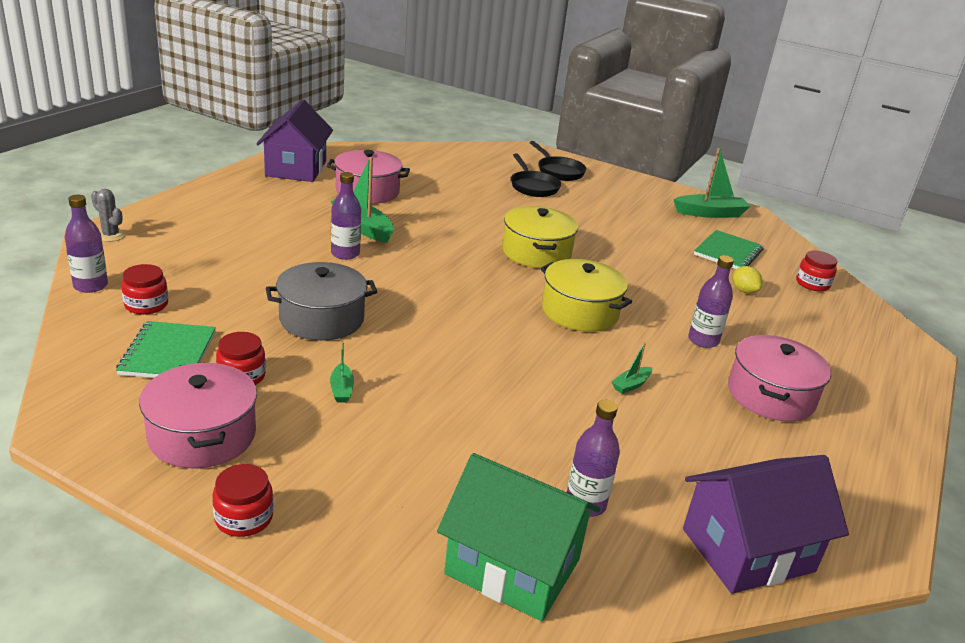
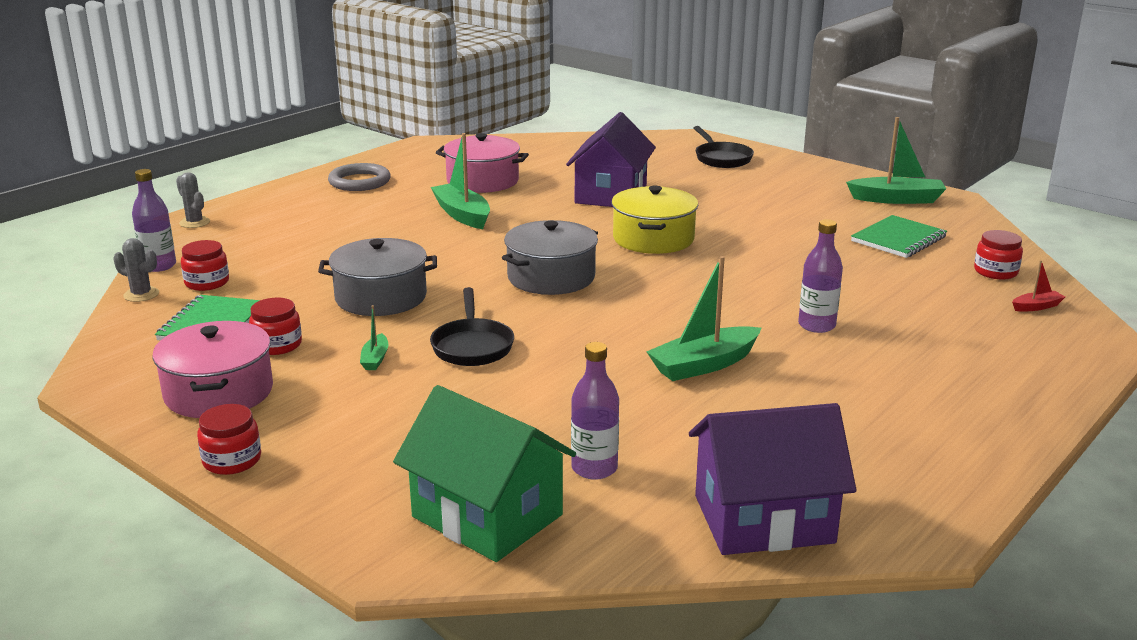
camera: 15 degrees right, 5 degrees down
(83, 320) = (141, 294): none -> grey cactus
(255, 191) = (359, 182): none -> grey ring
(296, 168) = (412, 160): purple house -> purple house (611, 194)
(345, 254) = (432, 239): purple bottle -> none
(466, 294) = (551, 277): none -> grey pot
(533, 186) = (681, 174): black pan -> black pan (472, 346)
(580, 312) = (677, 295): yellow pot -> none
(631, 385) = (703, 365): green boat -> green boat, size x2.03
(743, 291) = (897, 278): yellow lemon -> none
(771, 395) = (874, 380): pink pot -> none
(856, 317) = (1036, 307): none -> red boat

